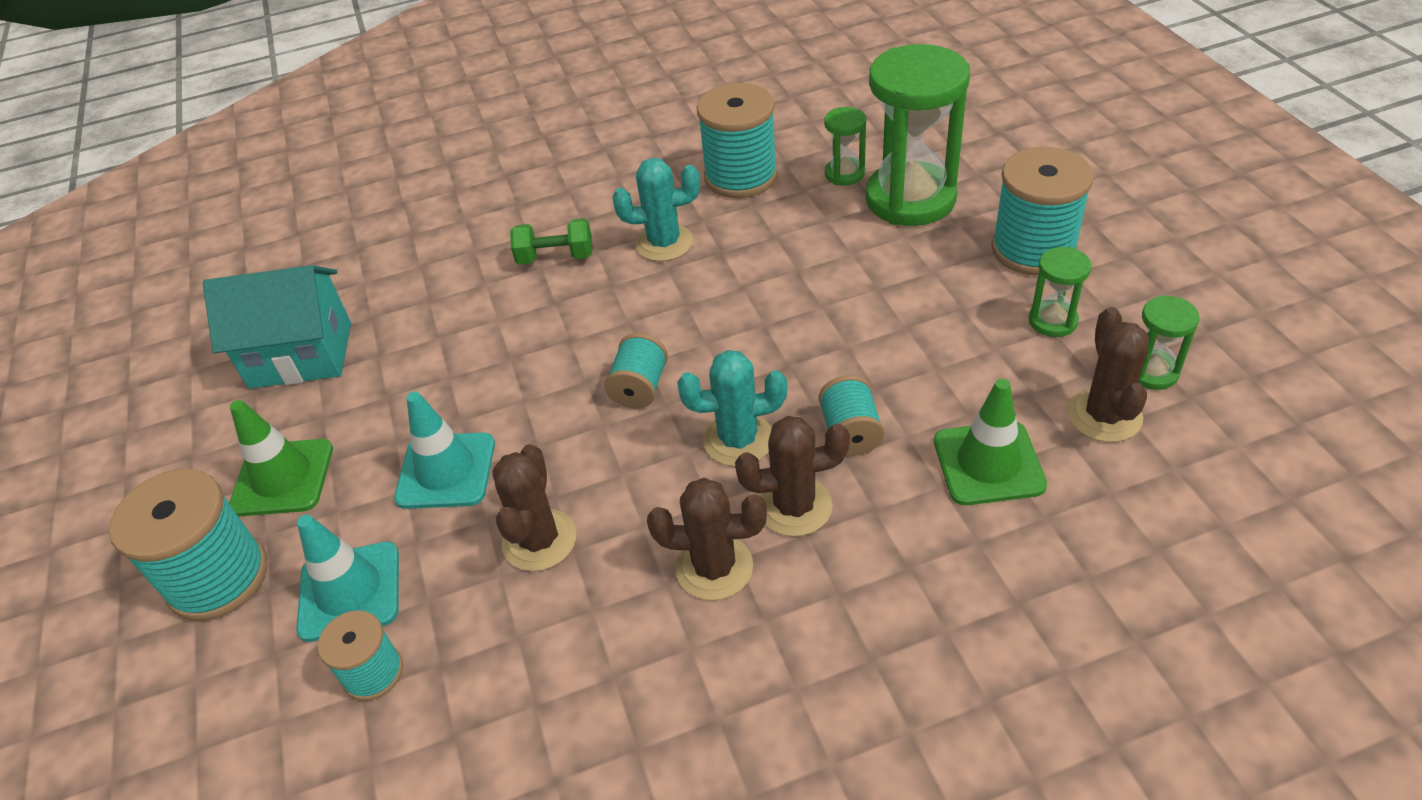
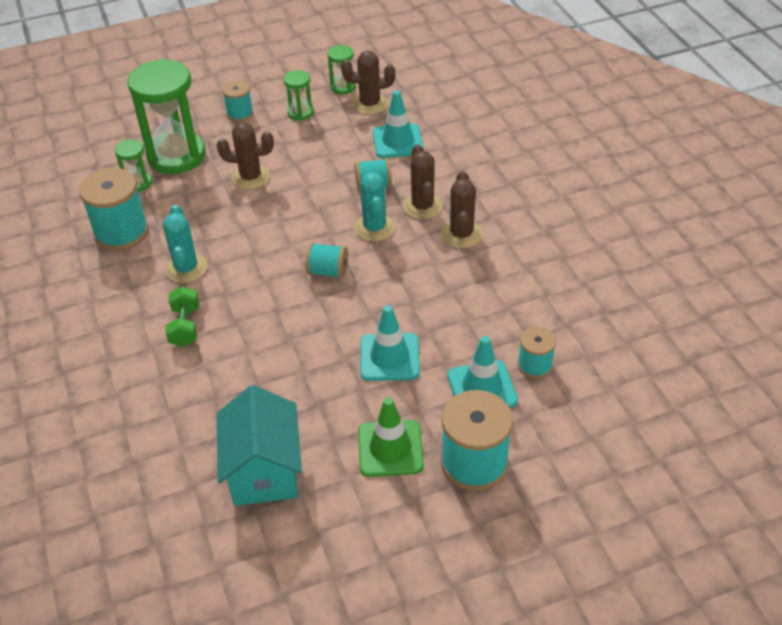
camera: 95 degrees left, 0 degrees up
(539, 540) = (444, 305): brown cactus -> brown cactus (250, 177)
(988, 463) = (397, 141): green traffic cone -> turquoise traffic cone
(1033, 249) = (240, 113): turquoise spool -> turquoise spool, size x0.56

